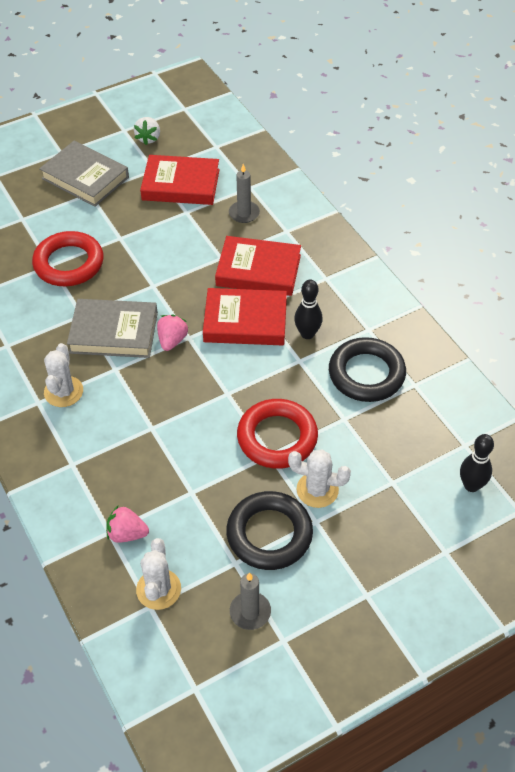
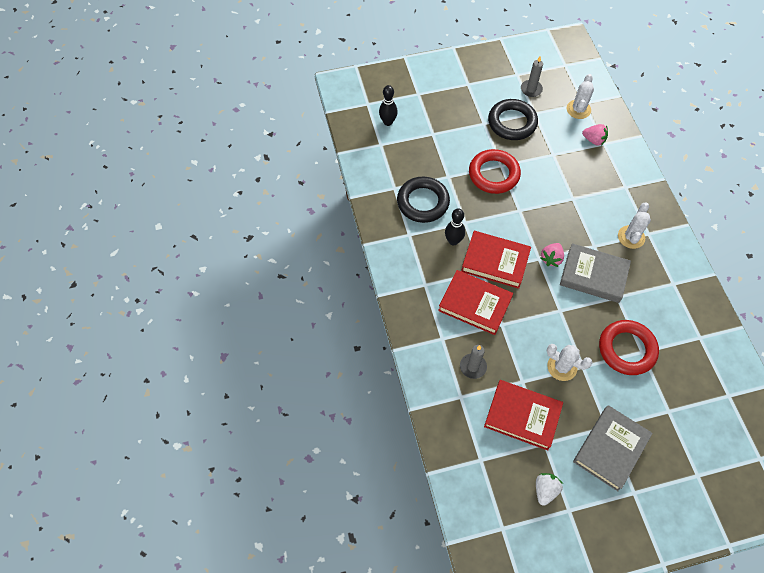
camera: 165 degrees left, 10 degrees up
(85, 178) = (610, 449): grey book -> grey book turned 75 degrees clockwise
(317, 490) = (478, 139): white cactus -> white cactus (562, 367)

